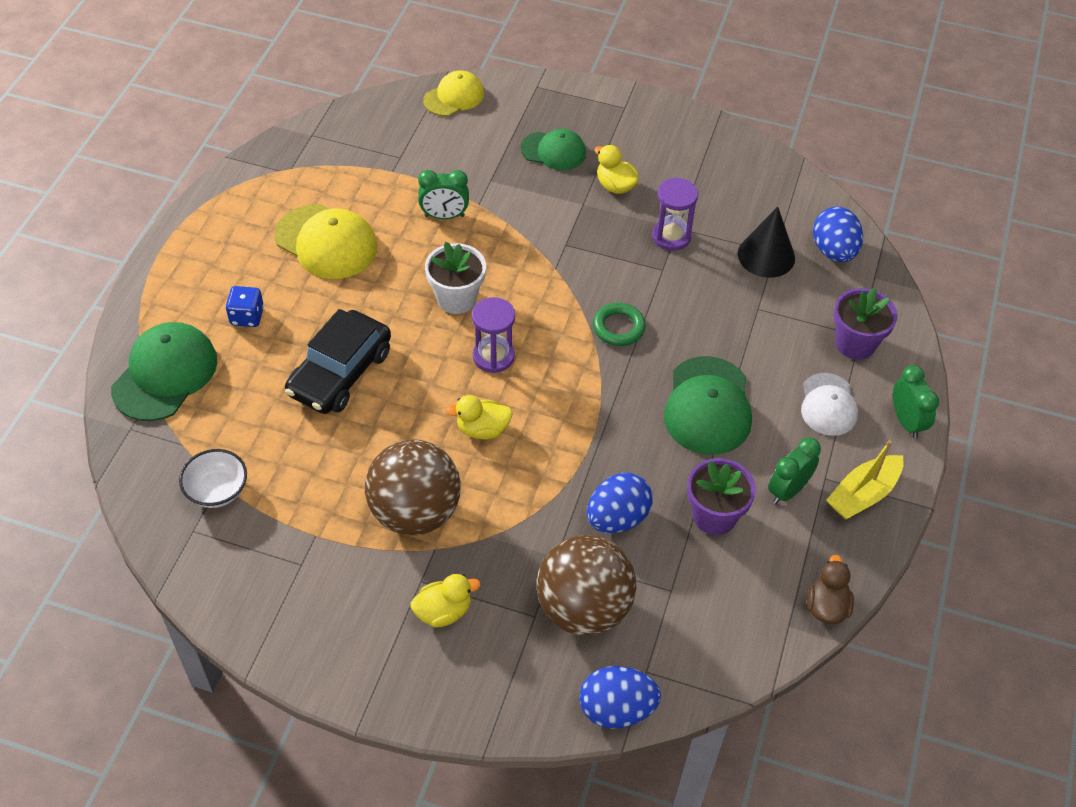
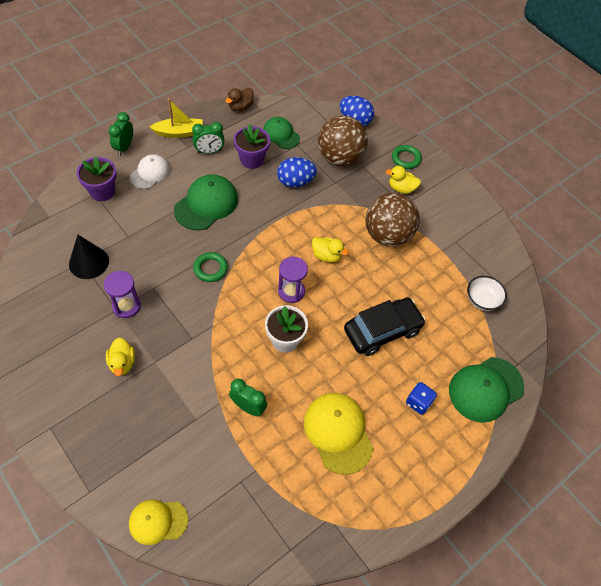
camera: 150 degrees left, 5 degrees up
(472, 680) = (406, 159): none -> green ring
(553, 151) = (134, 418): green cap -> green cap (281, 134)
(833, 251) = (50, 243): blue egg -> none

